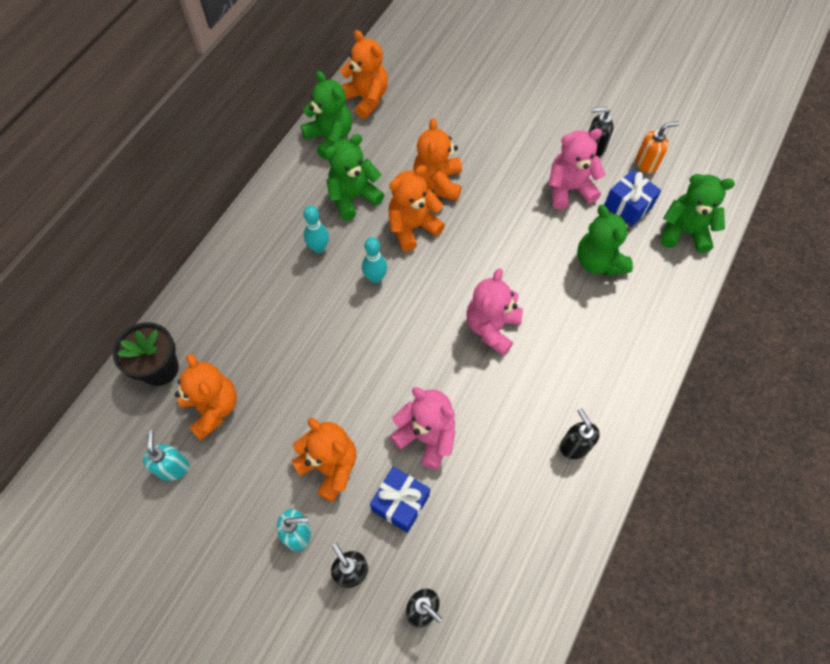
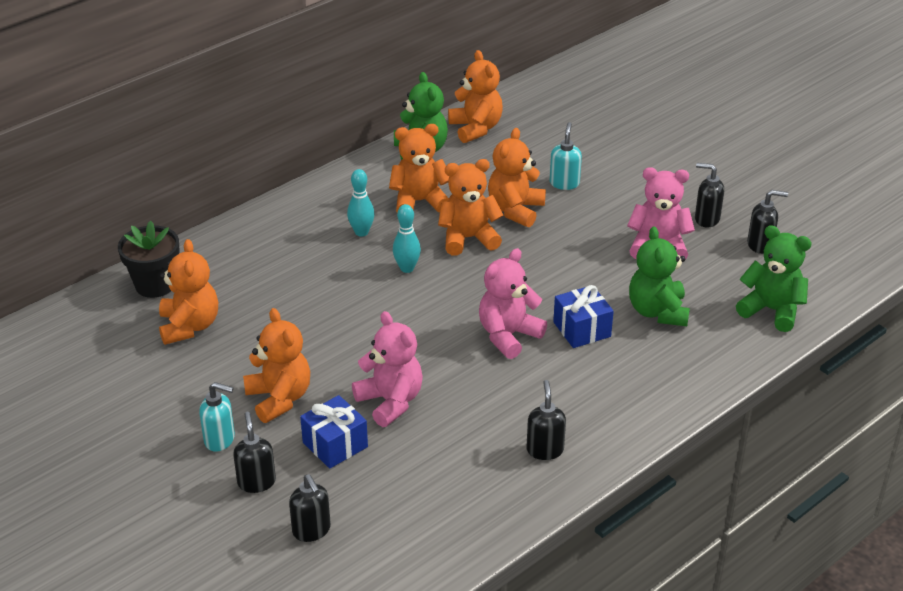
camera: 20 degrees right, 25 degrees down
(173, 467) = (127, 359): turquoise soap dispenser -> turquoise soap dispenser (564, 183)
(353, 197) = (419, 202): green teddy bear -> orange teddy bear
(628, 206) = (717, 275): blue gift -> blue gift (582, 329)
(646, 163) = (760, 245): orange soap dispenser -> black soap dispenser

